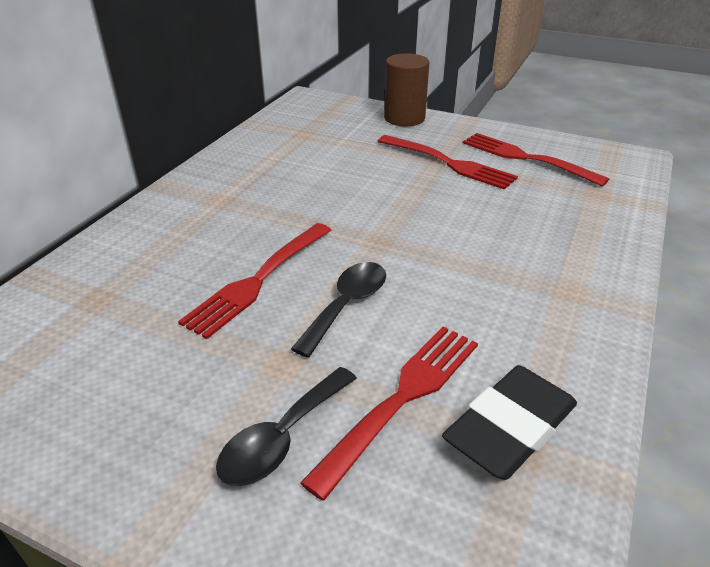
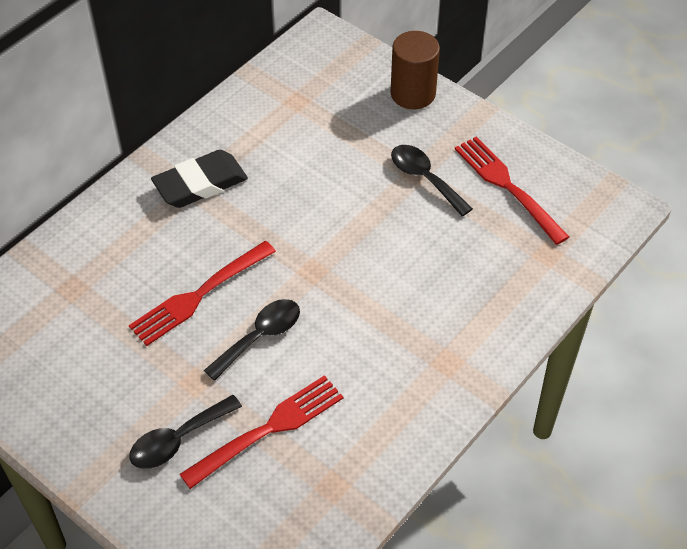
camera: 15 degrees right, 15 degrees up
(448, 163) = (424, 178): red fork -> black spoon
(510, 427) = (331, 469): black eraser -> black eraser (200, 184)

